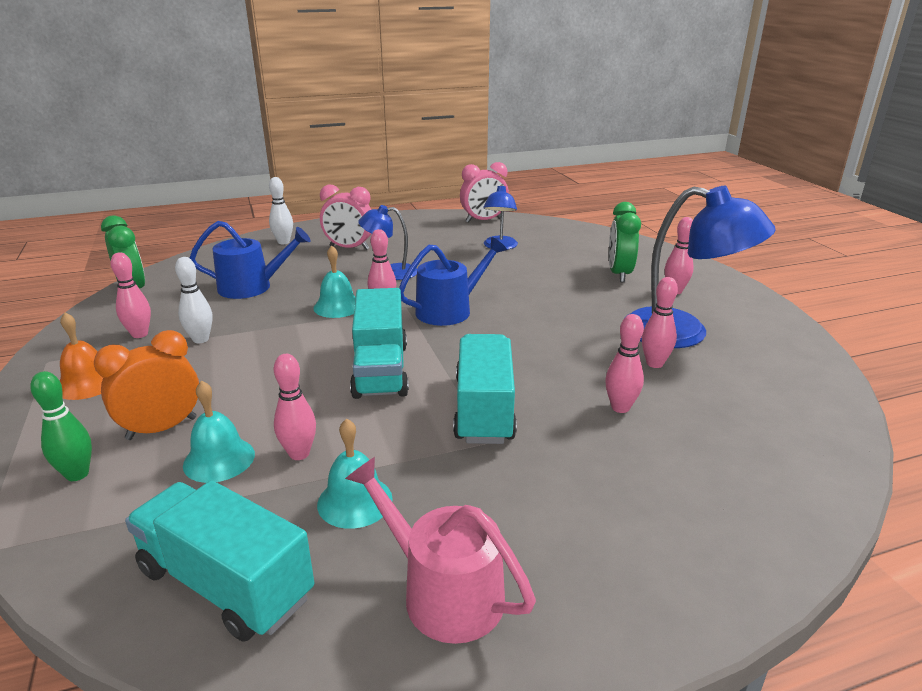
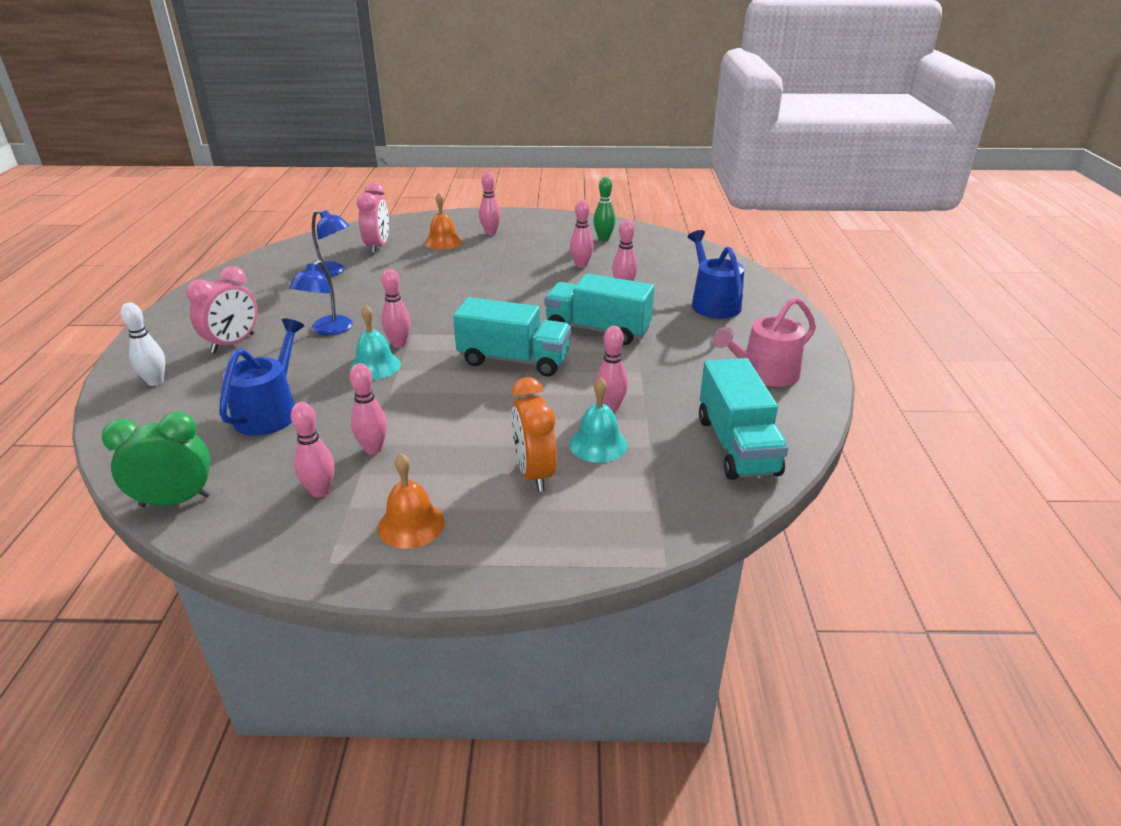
camera: 70 degrees left, 5 degrees up
(77, 474) = (581, 519): green bowling pin -> green bowling pin (603, 239)
(201, 339) = (373, 449): white bowling pin -> pink bowling pin
(226, 583) = (736, 445): turquoise truck -> turquoise truck turned 60 degrees counterclockwise
(355, 501) = (675, 391): turquoise bell -> none
(449, 310) = (437, 316): blue watering can -> blue watering can (713, 303)
(483, 220) = (258, 266): pink clock -> pink clock (378, 247)
(619, 274) = (443, 242): green clock -> orange bell
(682, 333) = (550, 247): blue lamp -> none

